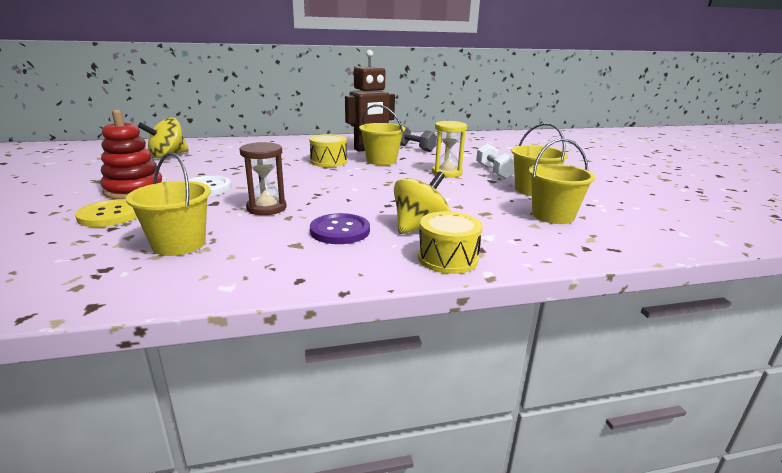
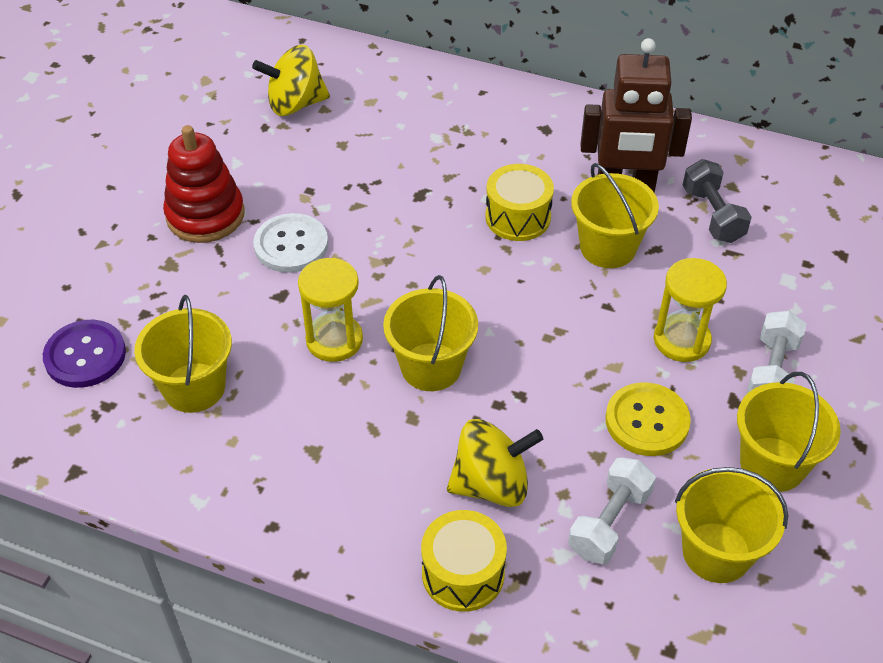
camera: 35 degrees right, 25 degrees up
(110, 215) = (154, 278): yellow button -> yellow button (647, 421)
(266, 208) = (334, 340): brown hourglass -> yellow hourglass
(336, 203) = (431, 367): none -> yellow bucket
(340, 231) = (384, 444): purple button -> purple button (85, 355)
(494, 221) = (609, 522): none -> white dumbbell

